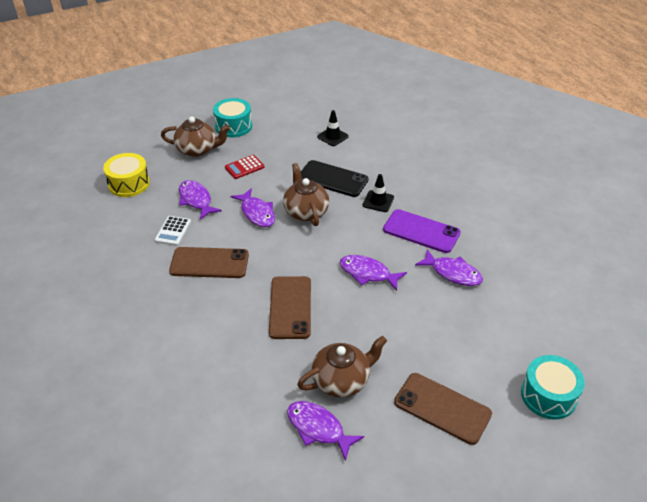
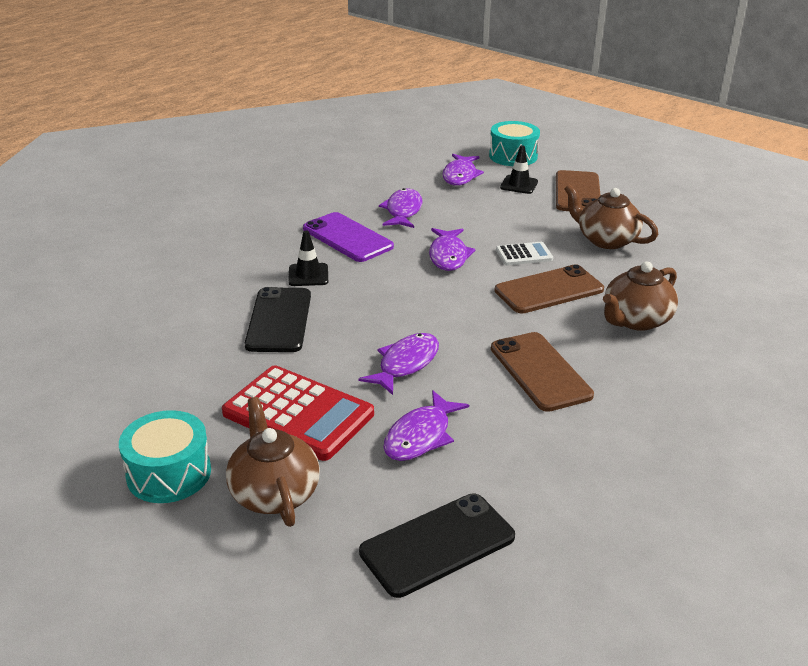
camera: 115 degrees left, 10 degrees down
(129, 184) = (437, 544): yellow drum -> black phone
(173, 231) = (510, 431): white calculator -> white calculator (524, 254)
(244, 167) = (298, 413): red calculator -> red calculator, size x2.00
(306, 211) = (370, 324): brown teapot -> brown teapot (636, 320)
(318, 428) = (669, 239): purple fish -> purple fish (460, 176)
(332, 136) = (160, 347): black traffic cone -> black traffic cone (519, 185)
(421, 231) = (347, 238): purple phone -> purple phone turned 45 degrees counterclockwise

